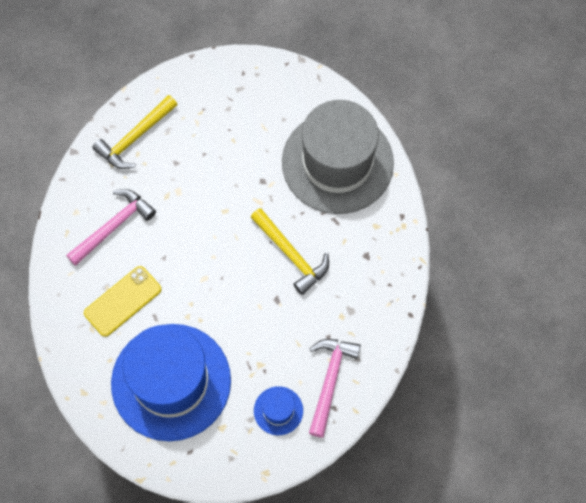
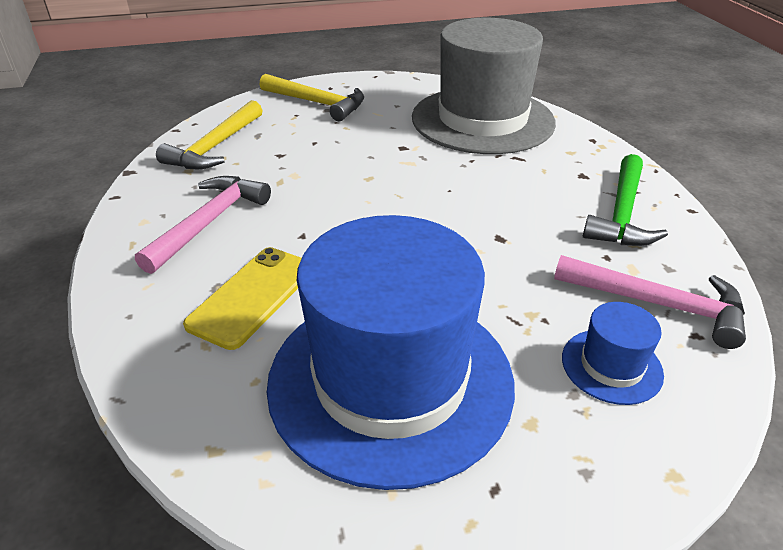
camera: 20 degrees left, 30 degrees down
(291, 254) = (486, 194): yellow hammer -> yellow hammer (317, 103)
(330, 381) = (657, 304): pink hammer -> pink hammer turned 120 degrees clockwise
(364, 303) = (622, 213): none -> green hammer

